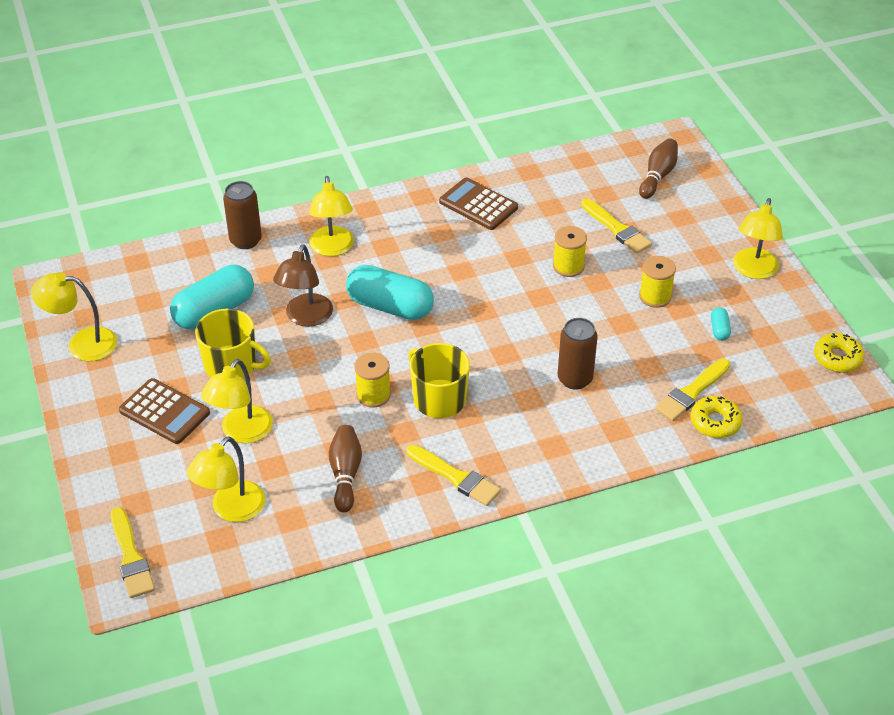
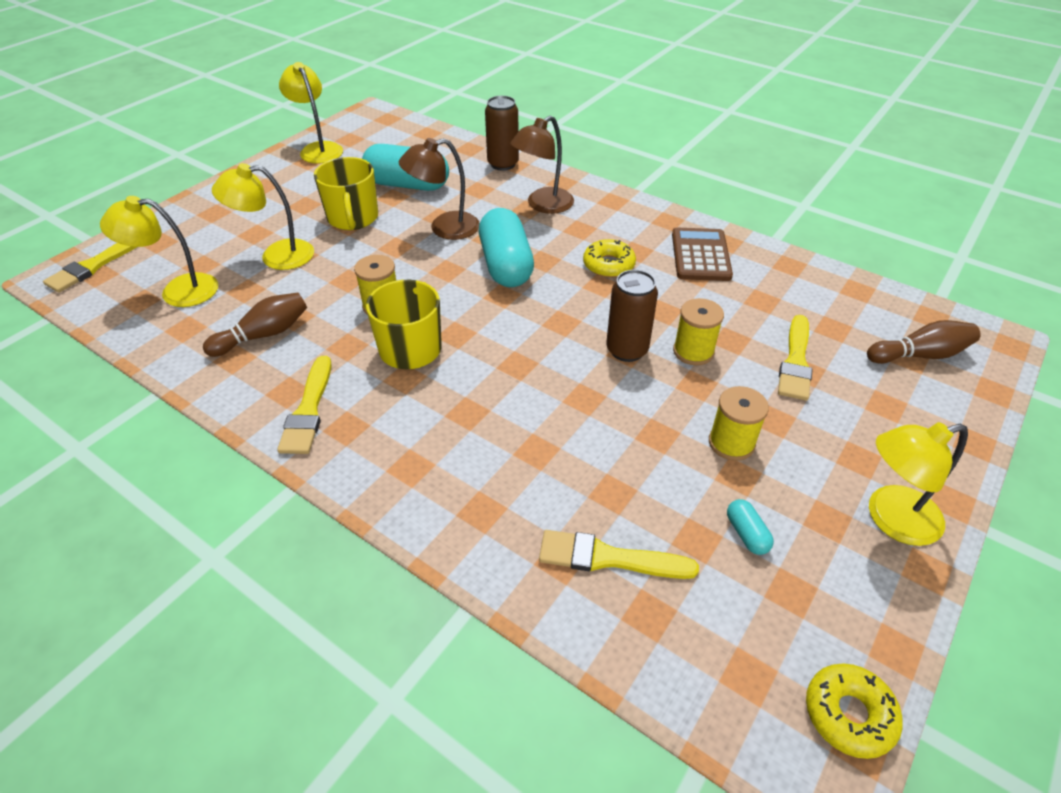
camera: 55 degrees right, 0 degrees up
(164, 412) = (272, 211): brown calculator -> none
(332, 248) = (543, 205): yellow lamp -> brown lamp
(575, 379) = (530, 435): brown can -> brown can (627, 350)
(715, 422) = (578, 612): yellow donut -> yellow donut (608, 265)
(719, 330) = (746, 534): turquoise capsule -> turquoise capsule turned 75 degrees counterclockwise

